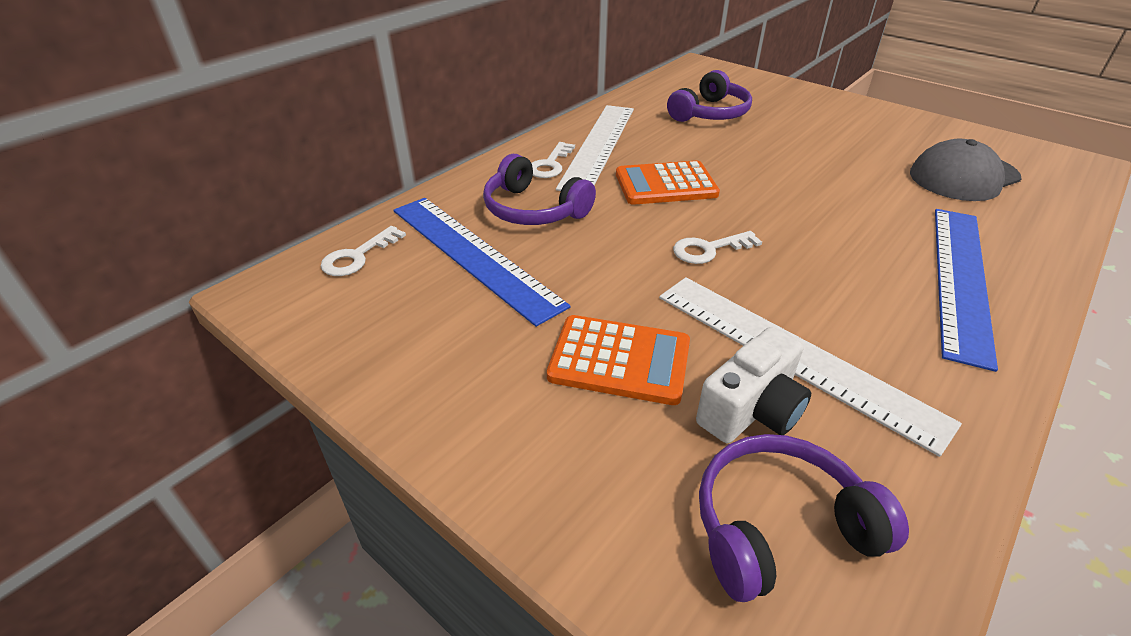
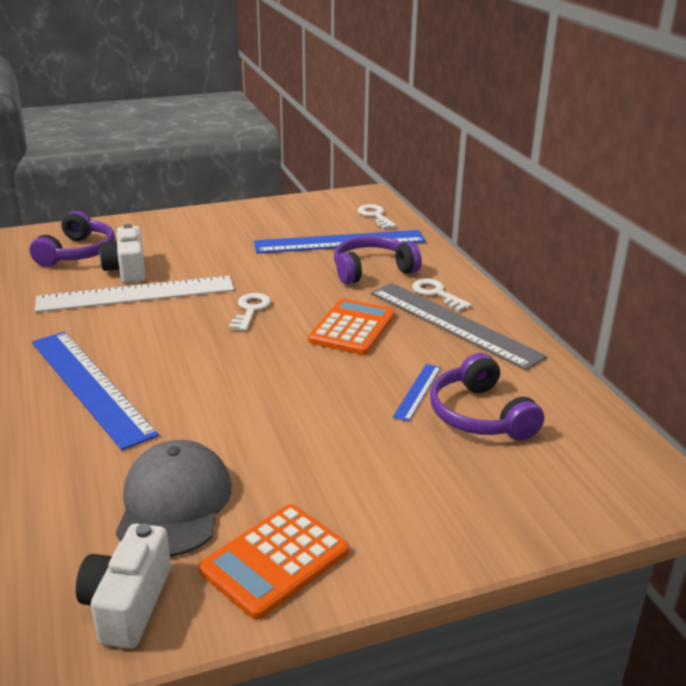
camera: 120 degrees right, 10 degrees down
(598, 146) = (453, 323): white ruler -> grey ruler
(619, 360) = (201, 253): orange calculator -> orange calculator (274, 561)
(716, 136) = (417, 391): none -> blue ruler
(1034, 159) = (127, 604): none -> white camera

